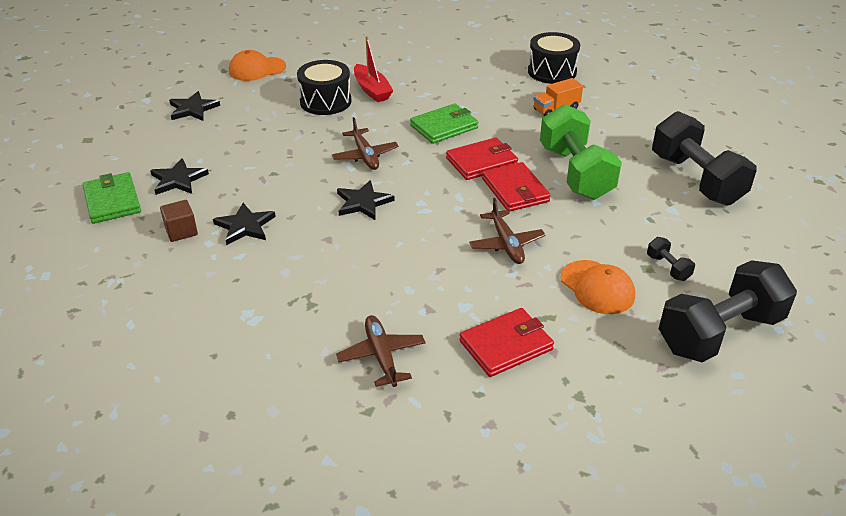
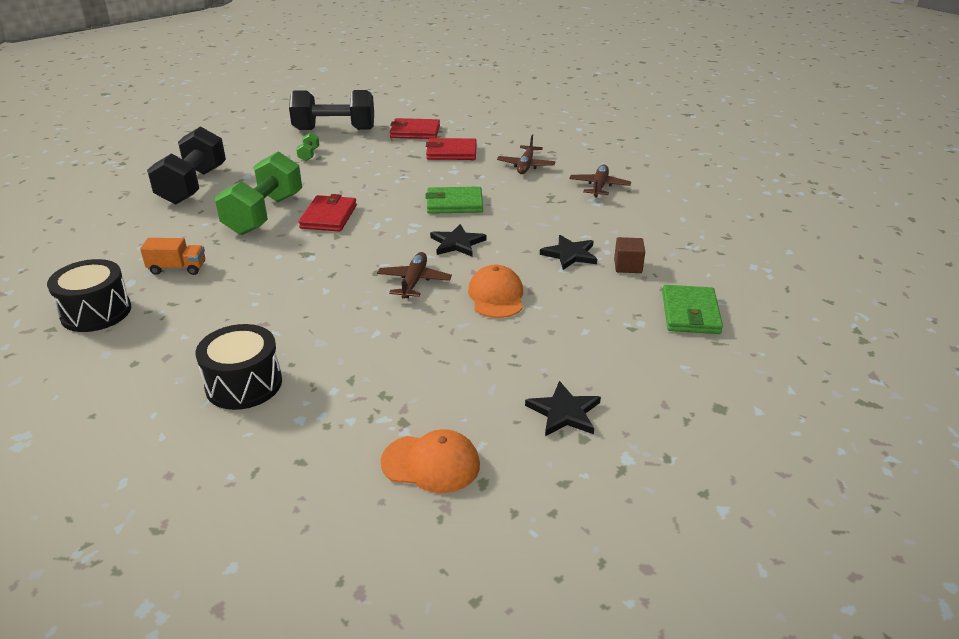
camera: 150 degrees left, 5 degrees down
(178, 180) = (616, 315): black star -> none
(325, 101) = (389, 363): black drum -> black drum (244, 384)
(372, 90) = (318, 360): red boat -> none
(444, 127) = (305, 286): green wallet -> green wallet (454, 204)
(481, 162) = (321, 244): red wallet -> red wallet (415, 132)
(506, 244) = (385, 190): brown plane -> brown plane (599, 186)
(597, 287) = (364, 158): orange cap -> orange cap (496, 296)
(668, 268) = (309, 154): black dumbbell -> green dumbbell

